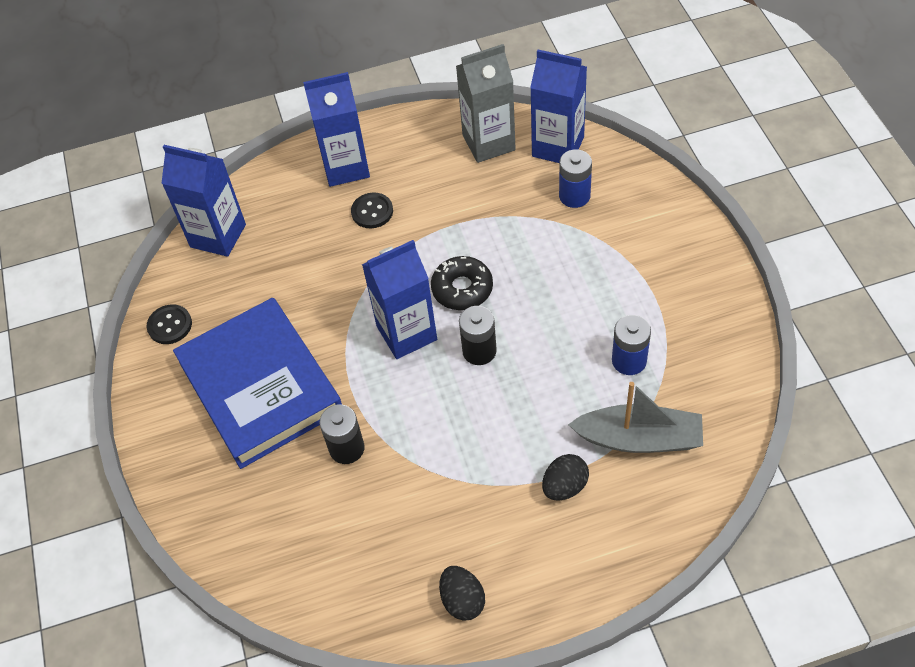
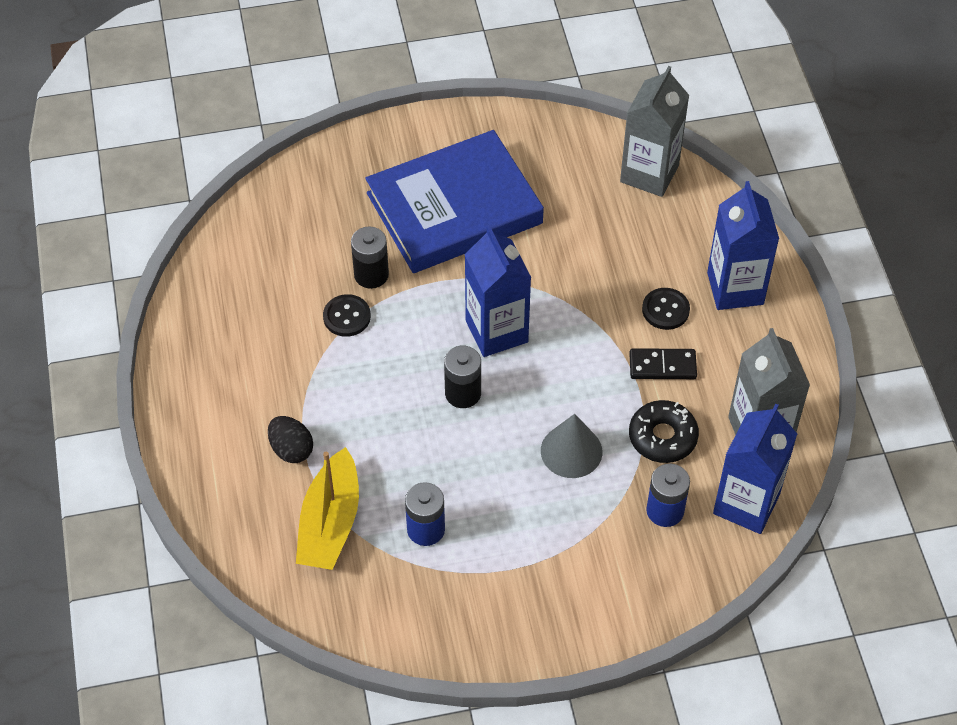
camera: 90 degrees right, 0 degrees up
(170, 325) = (539, 137): black button -> black button (347, 317)
(218, 236) = (649, 173): blue carton -> grey carton
(432, 209) = (662, 366): none -> black domino
(462, 289) = (546, 385): black donut -> black donut (662, 437)
(462, 600) = (197, 354): black egg -> none
(528, 263) = (571, 451): none -> grey cone
(639, 438) = (330, 523): grey boat -> yellow boat

